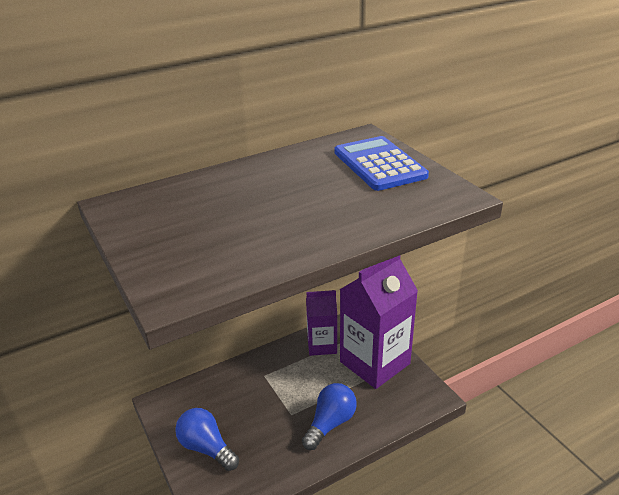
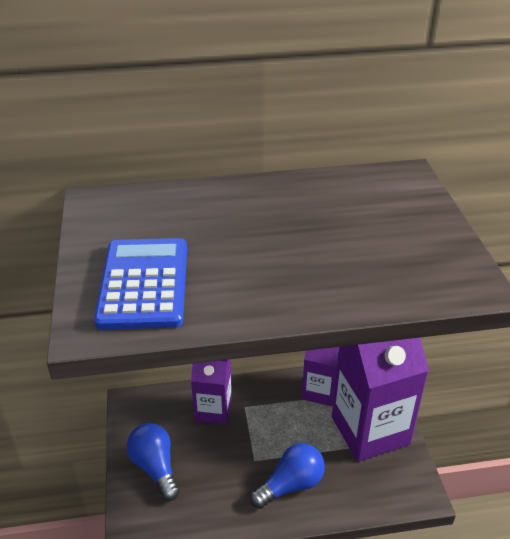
camera: 20 degrees right, 5 degrees up
(238, 386) = (213, 410): none -> purple carton
(379, 164) = (402, 218): blue calculator -> blue calculator (144, 284)

